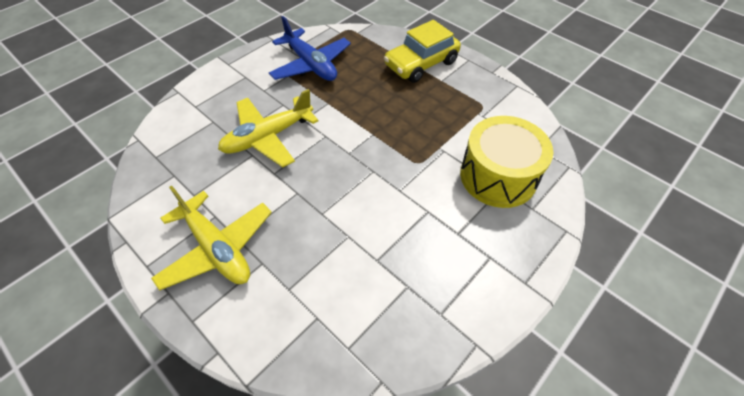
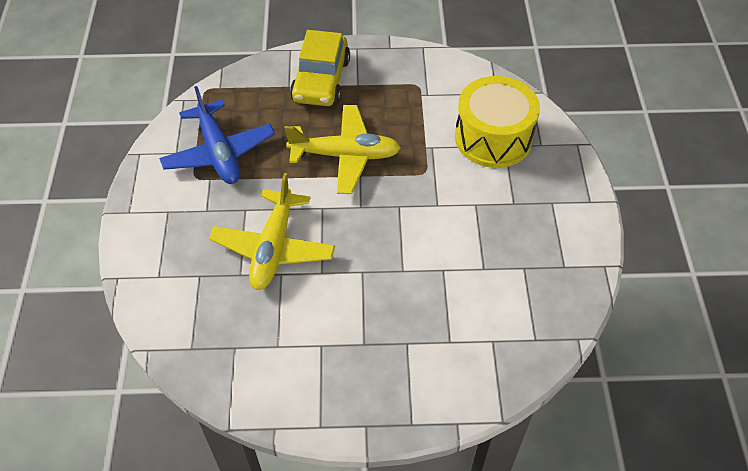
camera: 45 degrees left, 0 degrees up
(217, 248) = (358, 364): yellow plane -> yellow plane (345, 155)
(311, 65) = (219, 152): blue plane -> blue plane turned 60 degrees clockwise

